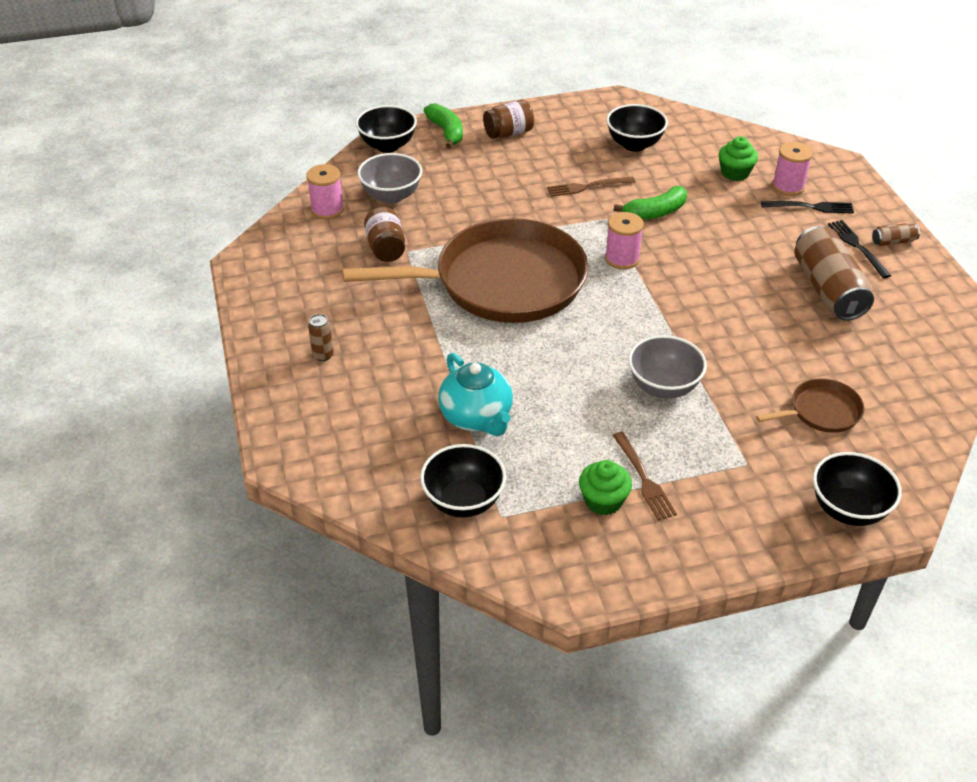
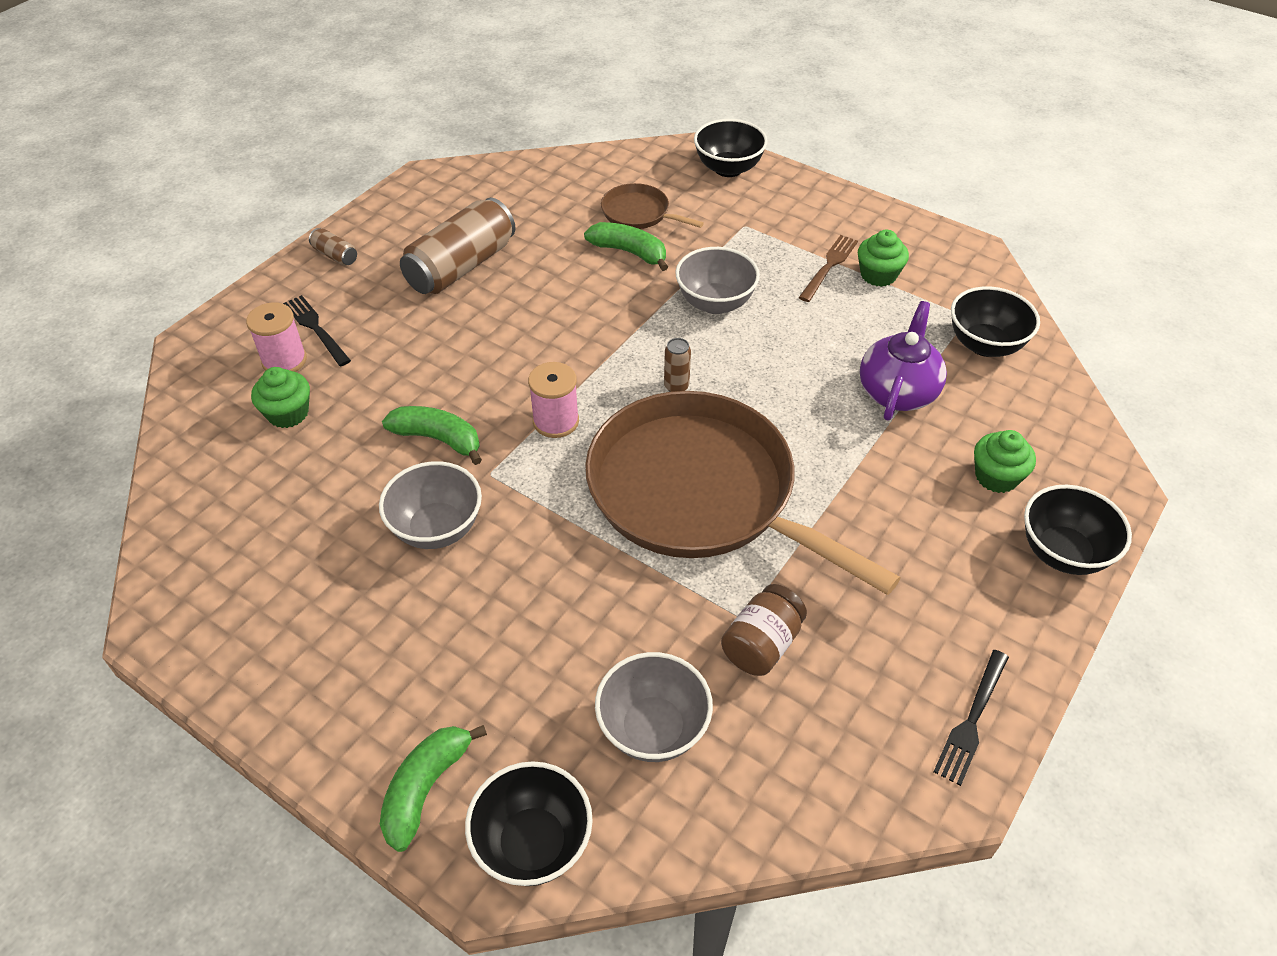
camera: 130 degrees left, 5 degrees up
(323, 355) = (980, 560): brown can -> brown can (676, 386)
(327, 209) = (759, 784): pink spool -> none
(360, 408) = (996, 477): none -> green cupcake
(477, 417) = (897, 392): turquoise teapot -> purple teapot
(508, 133) = (365, 700): brown jar -> none
(587, 187) = (437, 528): brown fork -> grey bowl
(634, 144) = (288, 537): black bowl -> black bowl (1063, 553)
(770, 377) = (629, 252): none -> green banana
(857, 246) = (367, 274): black fork -> black fork (971, 721)

